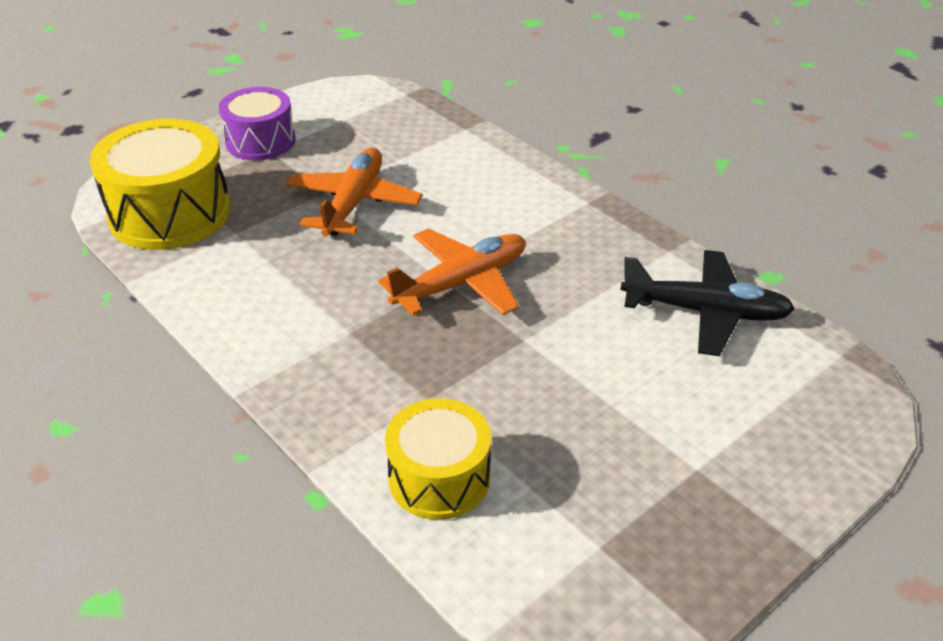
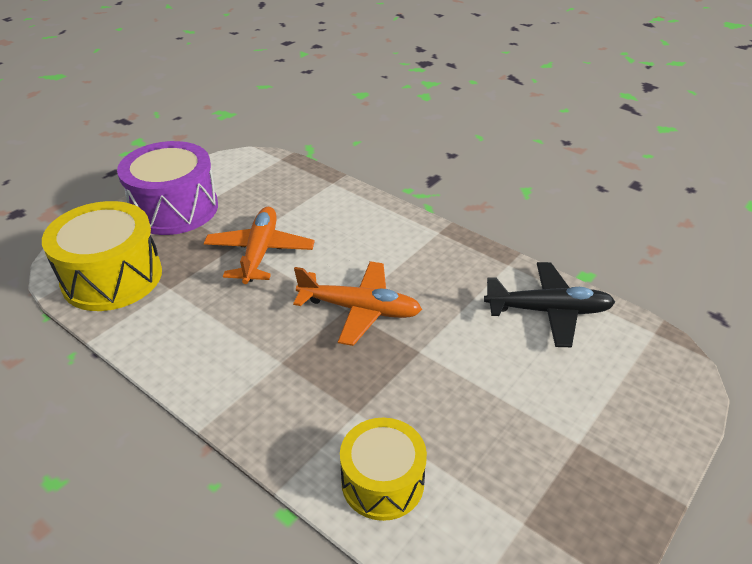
camera: 10 degrees left, 0 degrees up
(260, 141) = (174, 208): purple drum -> purple drum, size x1.57
(462, 283) = (360, 309): orange plane -> orange plane turned 60 degrees clockwise

